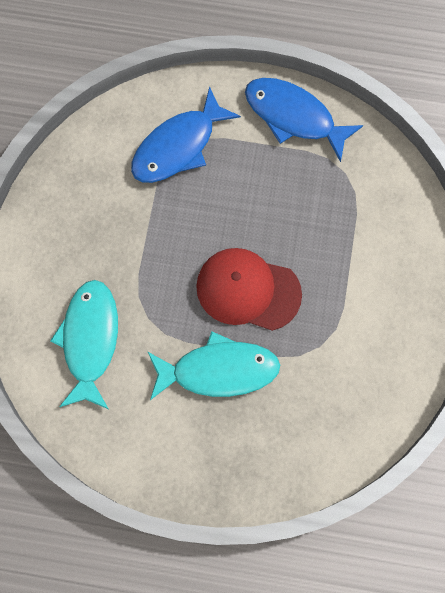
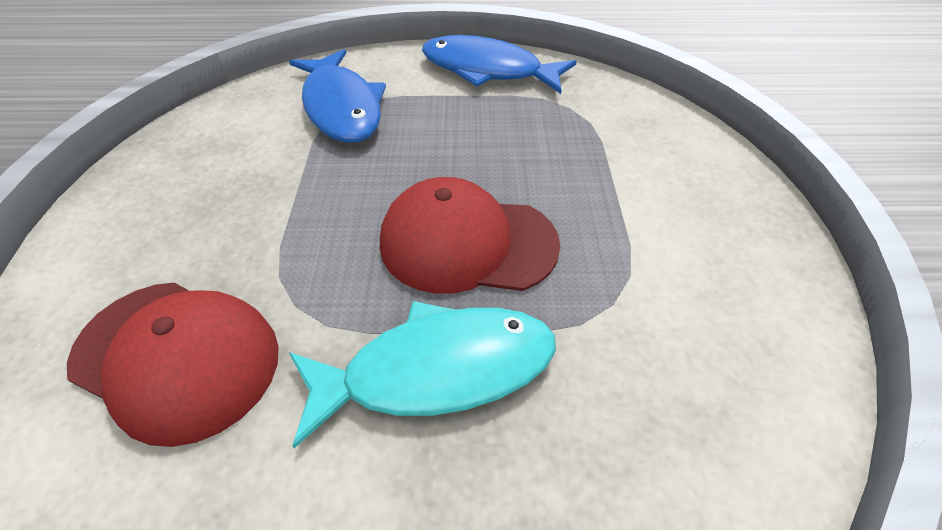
camera: 10 degrees left, 25 degrees down
(90, 340) = (177, 357): turquoise fish -> red cap
(178, 146) = (341, 107): blue fish -> blue fish turned 60 degrees counterclockwise

